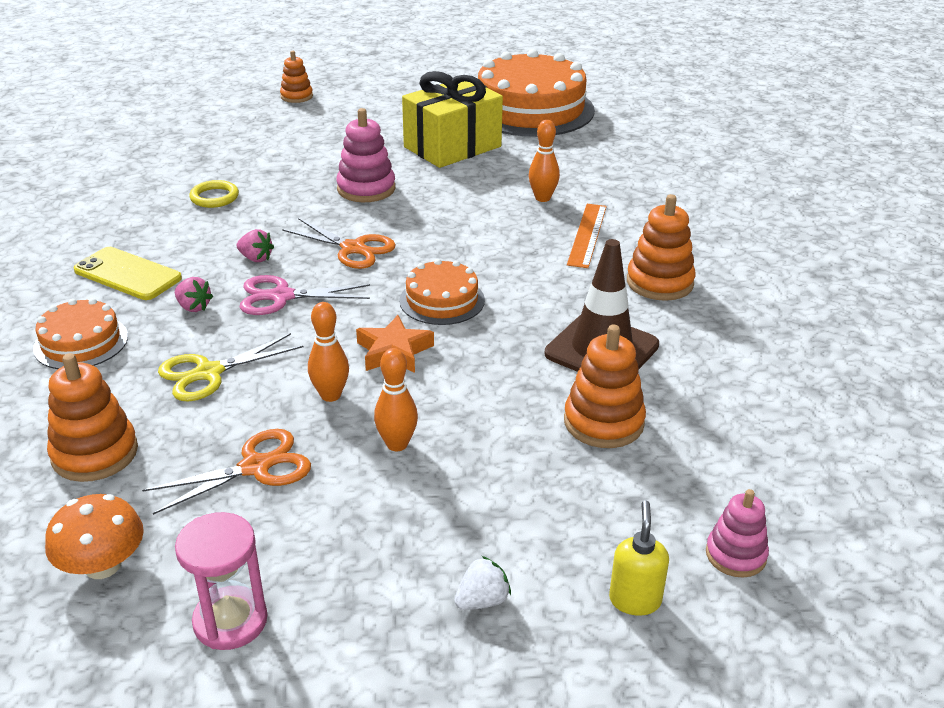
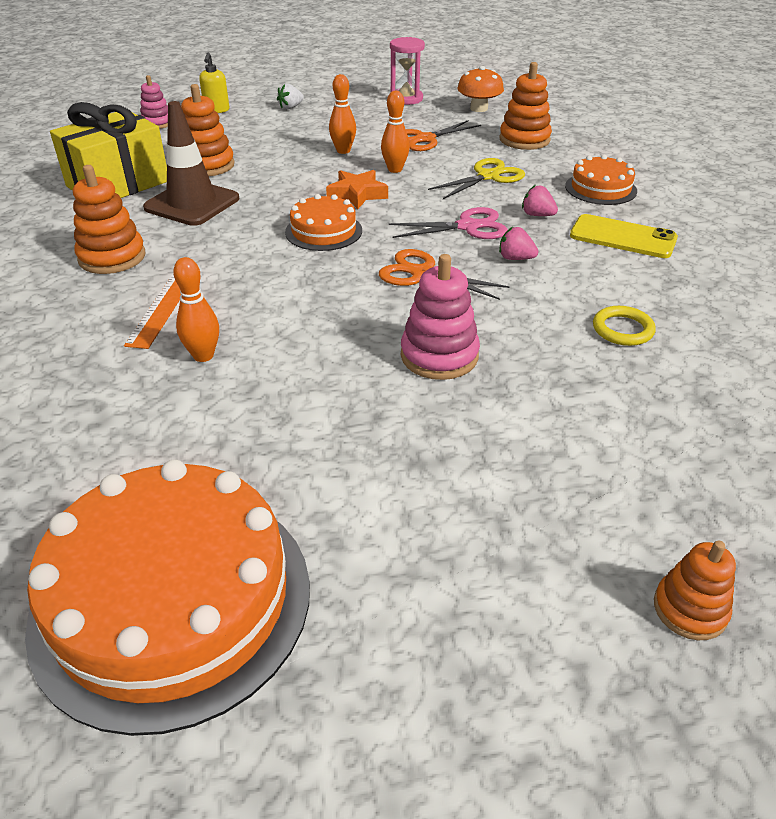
camera: 175 degrees right, 5 degrees up
(452, 147) = (330, 456): yellow gift -> yellow gift (118, 184)

